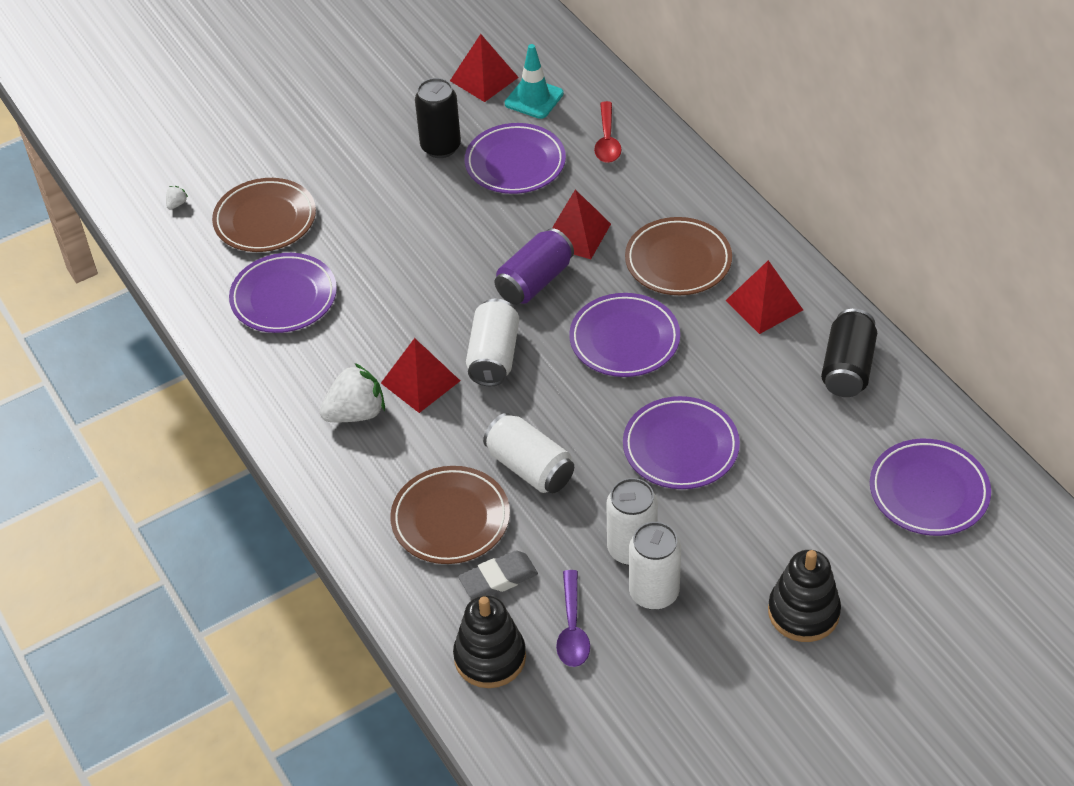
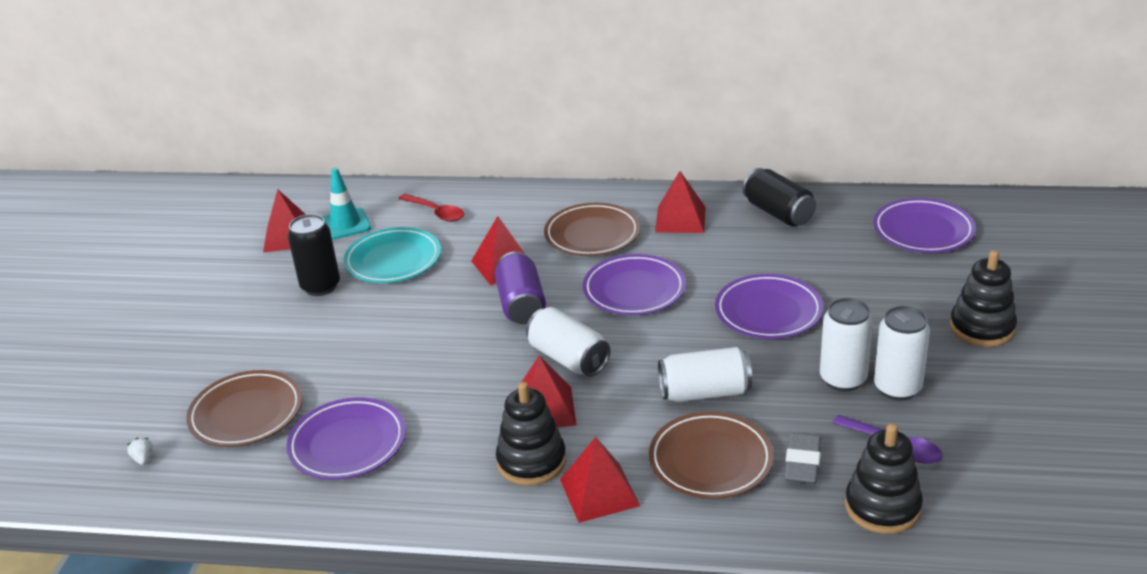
camera: 50 degrees left, 15 degrees down
(356, 413) = (531, 461): white strawberry -> black stacking toy
(357, 474) = (599, 492): none -> red pyramid
(515, 163) = (393, 260): purple plate -> turquoise plate

